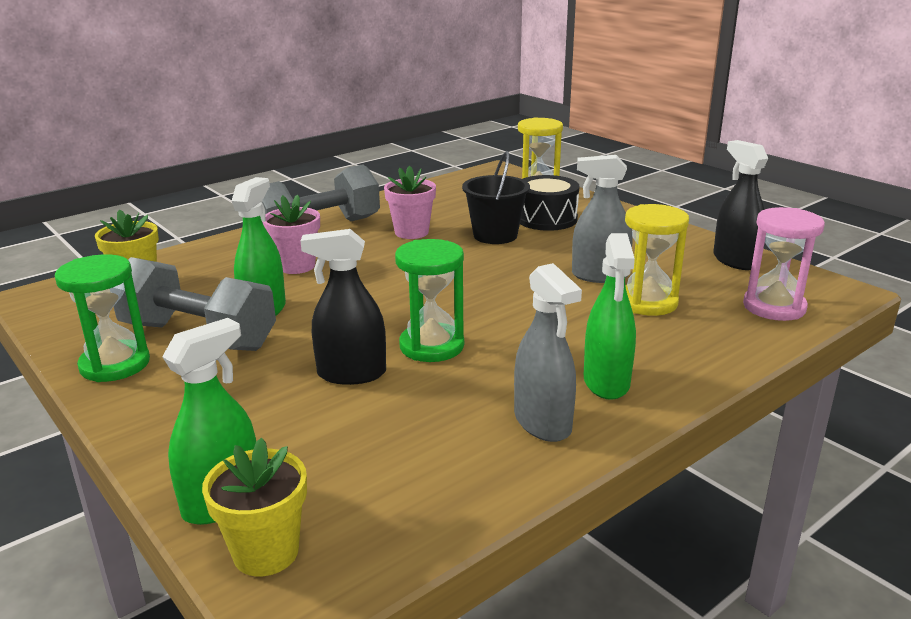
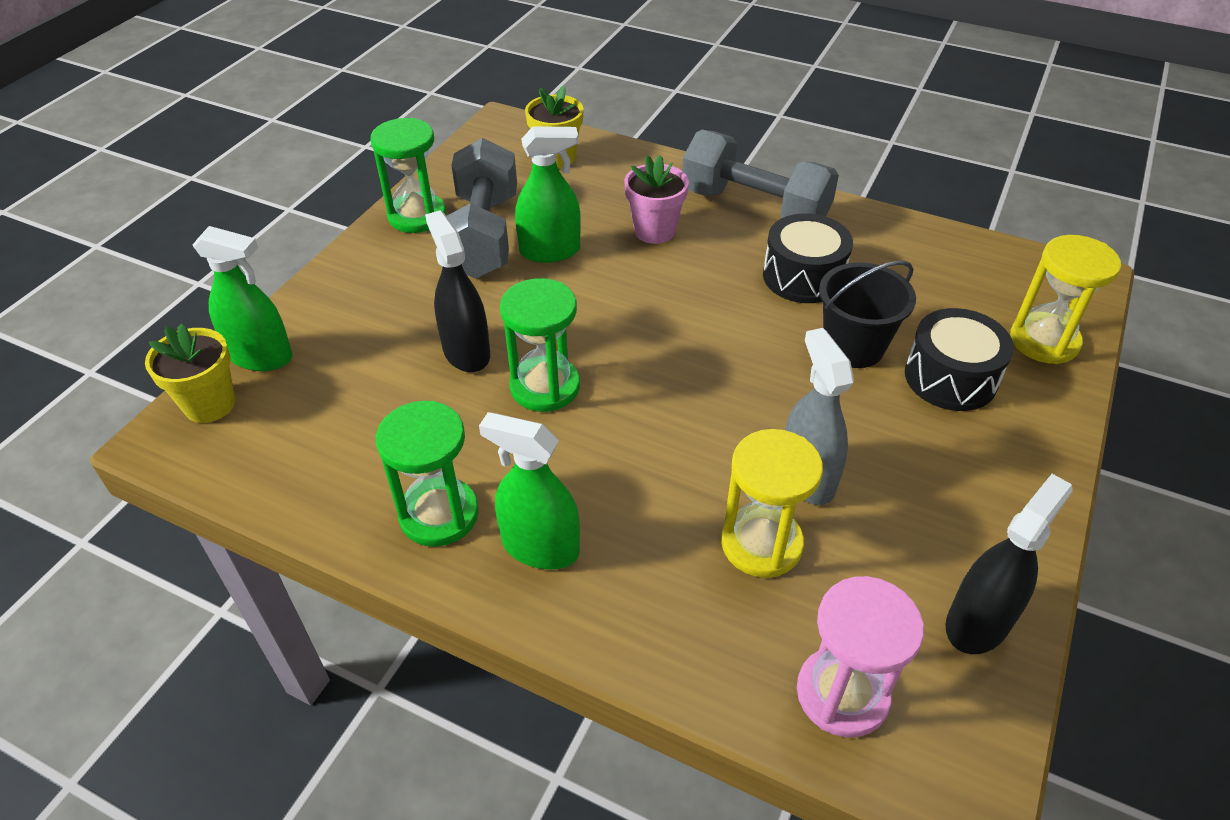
camera: 65 degrees right, 20 degrees up
(411, 232) = (803, 276): pink flower pot -> black drum
(542, 422) = (439, 514): grey spray bottle -> green hourglass
(606, 382) = (540, 547): green spray bottle -> green spray bottle turned 45 degrees clockwise

